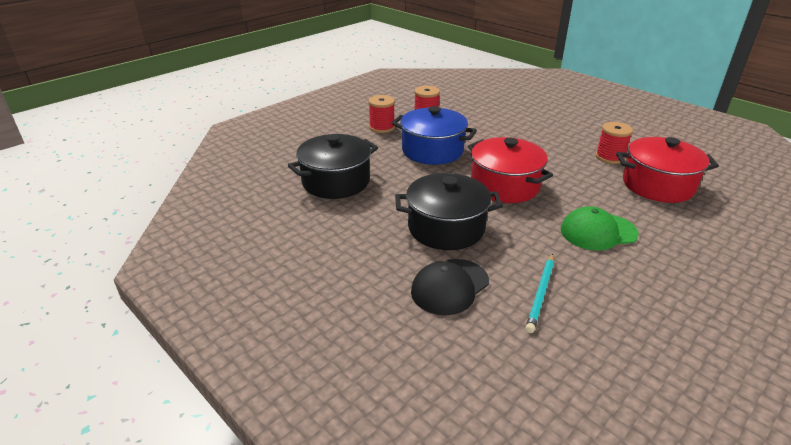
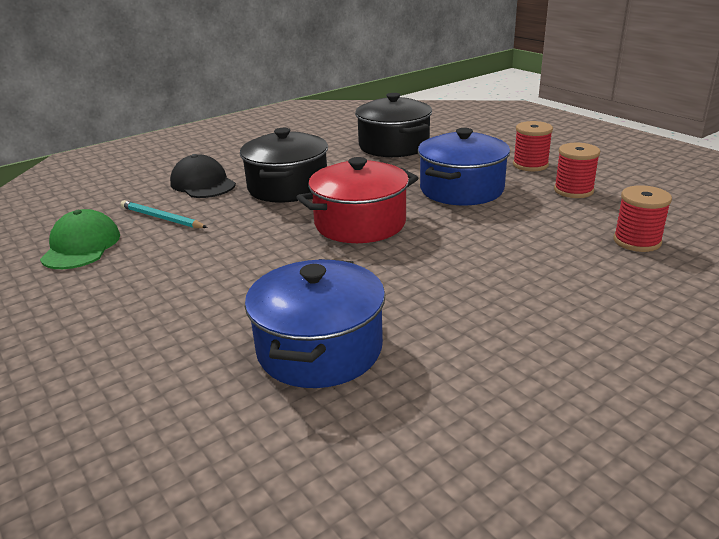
camera: 100 degrees right, 5 degrees down
(598, 232) = (231, 266): green cap -> green cap (81, 246)
(610, 157) = (430, 324): red spool -> red spool (637, 241)
(657, 185) = (319, 349): red pot -> blue pot

